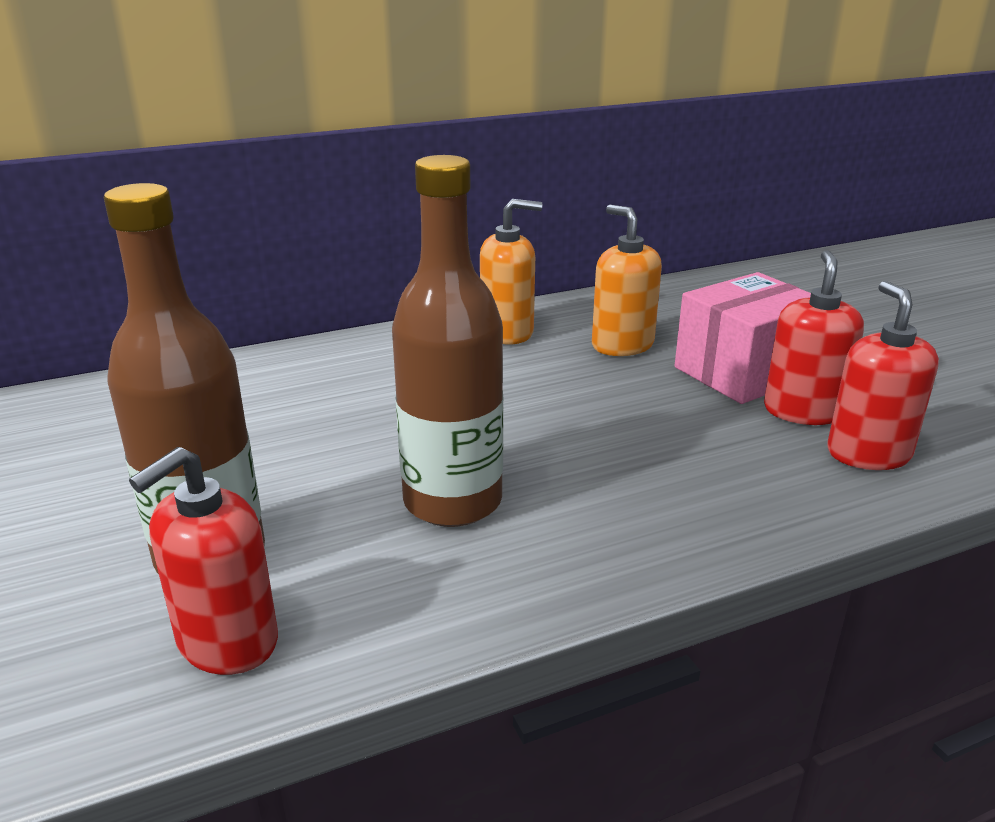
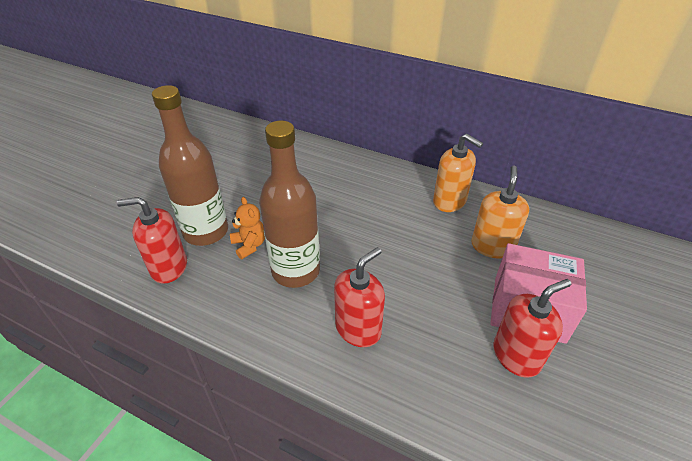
camera: 50 degrees right, 15 degrees up
(325, 522) = (249, 245): none -> orange teddy bear
(868, 453) = (504, 407): red soap dispenser -> red soap dispenser (358, 329)

